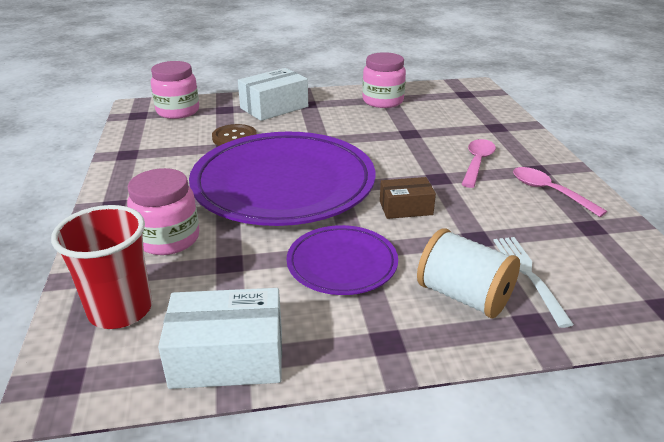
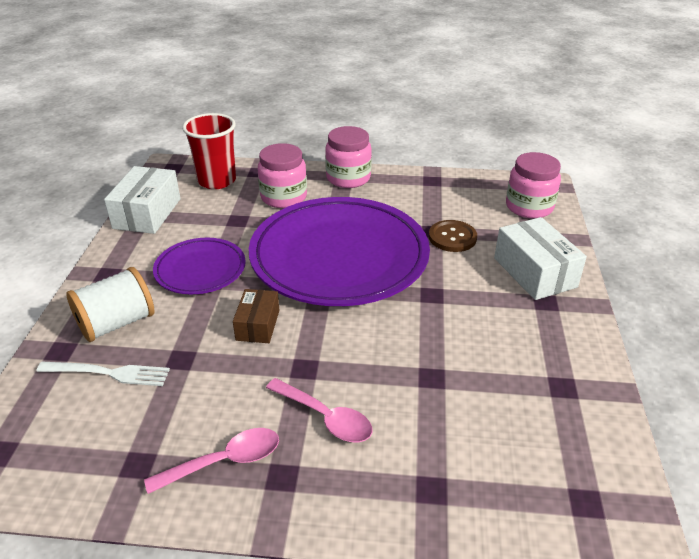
camera: 105 degrees right, 5 degrees up
(383, 101) = (552, 378): pink jar -> pink jar (348, 178)

